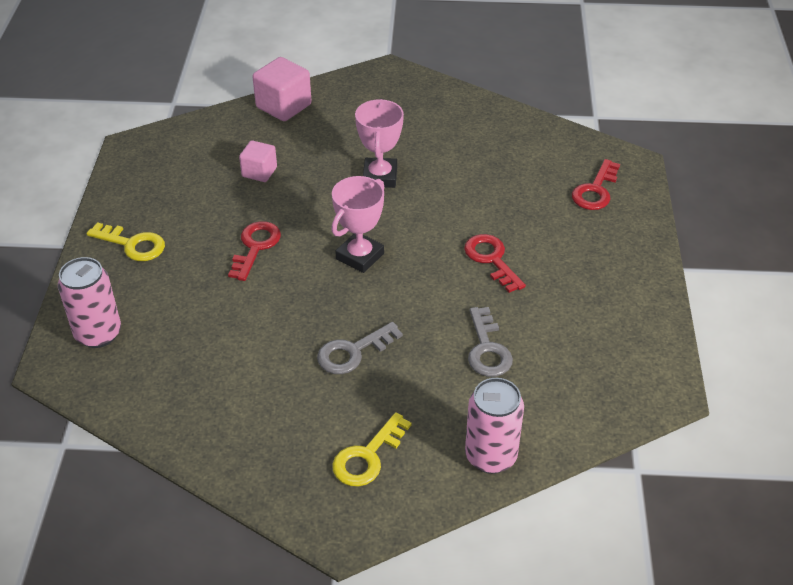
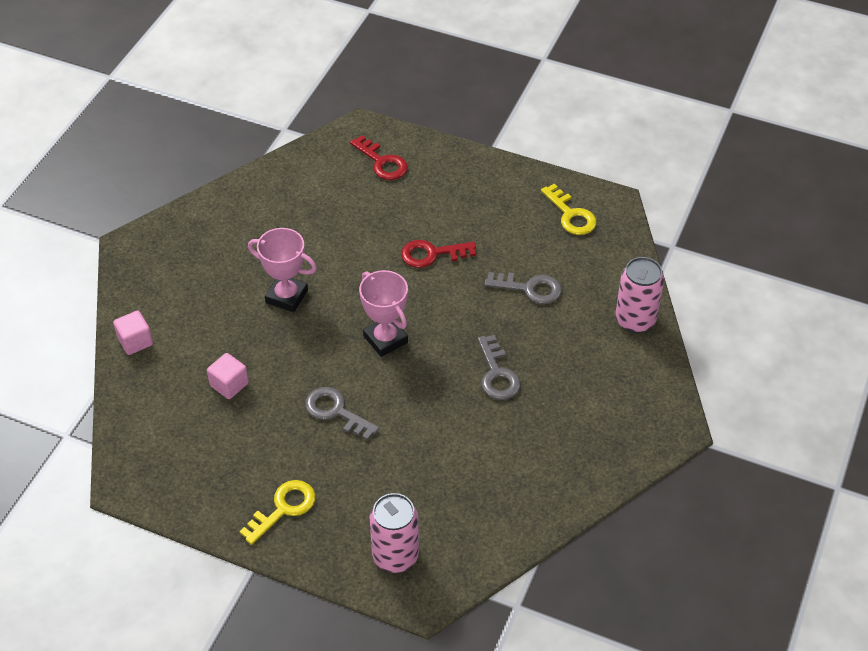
camera: 70 degrees left, 5 degrees up
(255, 247) = (335, 411): red key -> grey key
(283, 106) = (135, 341): pink cube -> pink cube, size x0.63
(367, 457) = (609, 394): yellow key -> yellow key (571, 215)

